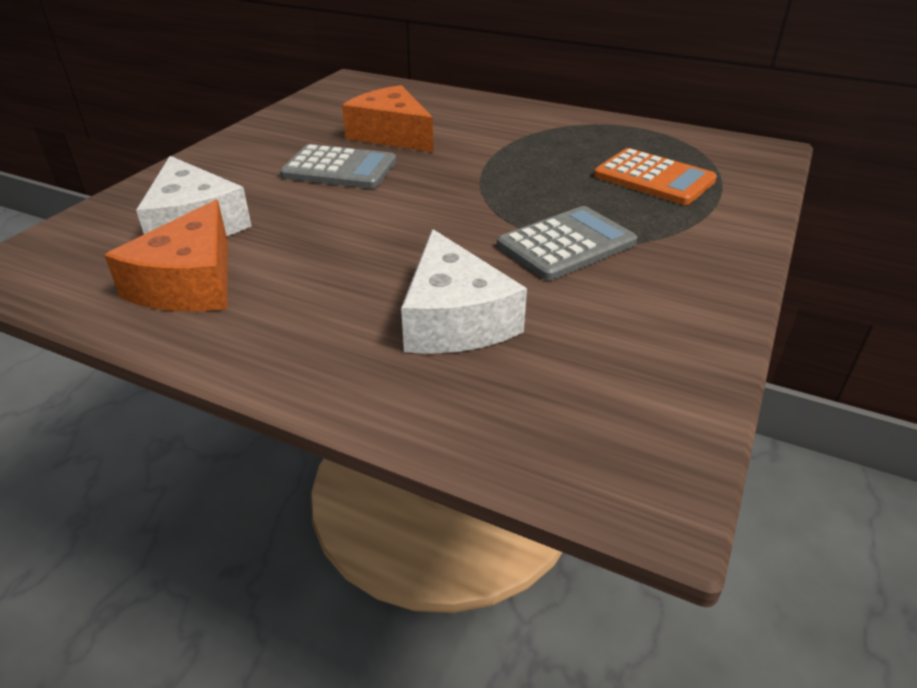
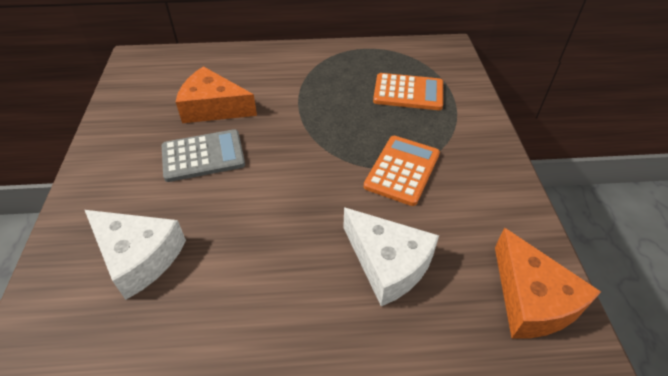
camera: 30 degrees left, 10 degrees up
(190, 282) = (188, 316): orange cheese -> orange cheese (531, 299)
(566, 244) = (402, 170): grey calculator -> orange calculator

